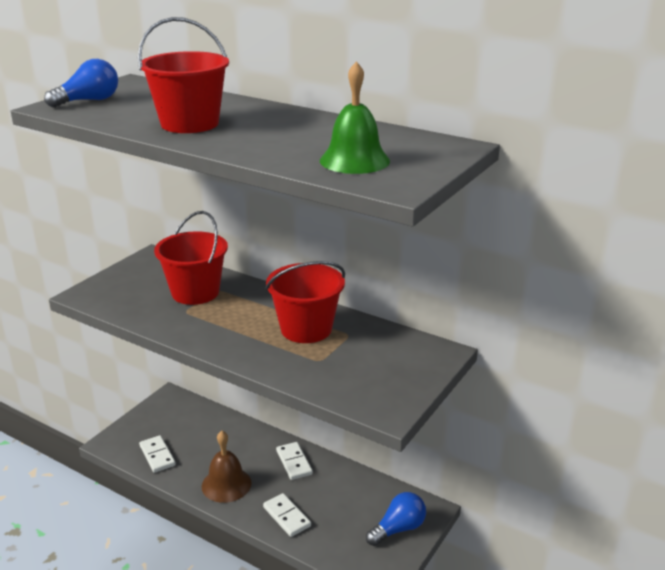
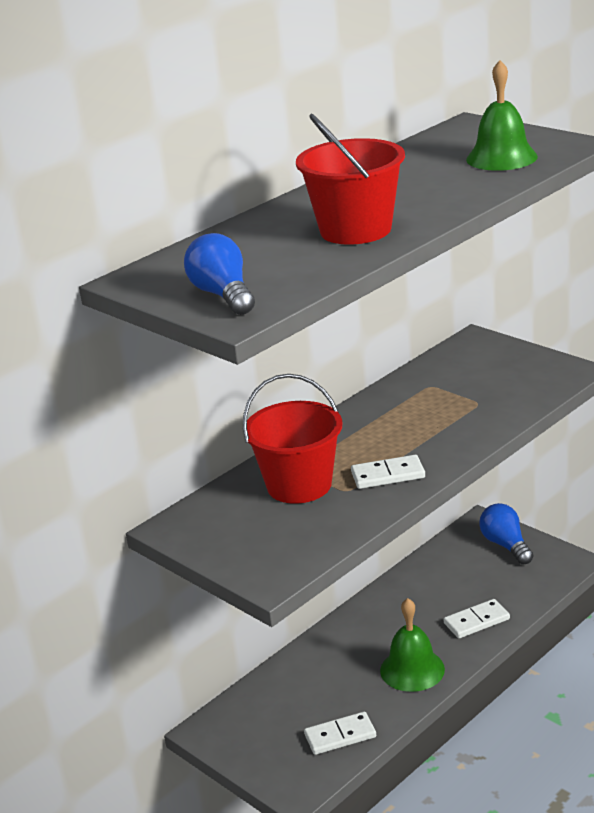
camera: 75 degrees left, 0 degrees up
(226, 484) = (412, 669): brown bell -> green bell
(294, 462) = (384, 613): white domino -> white domino (388, 475)
(306, 329) = (412, 409): red bucket -> none

